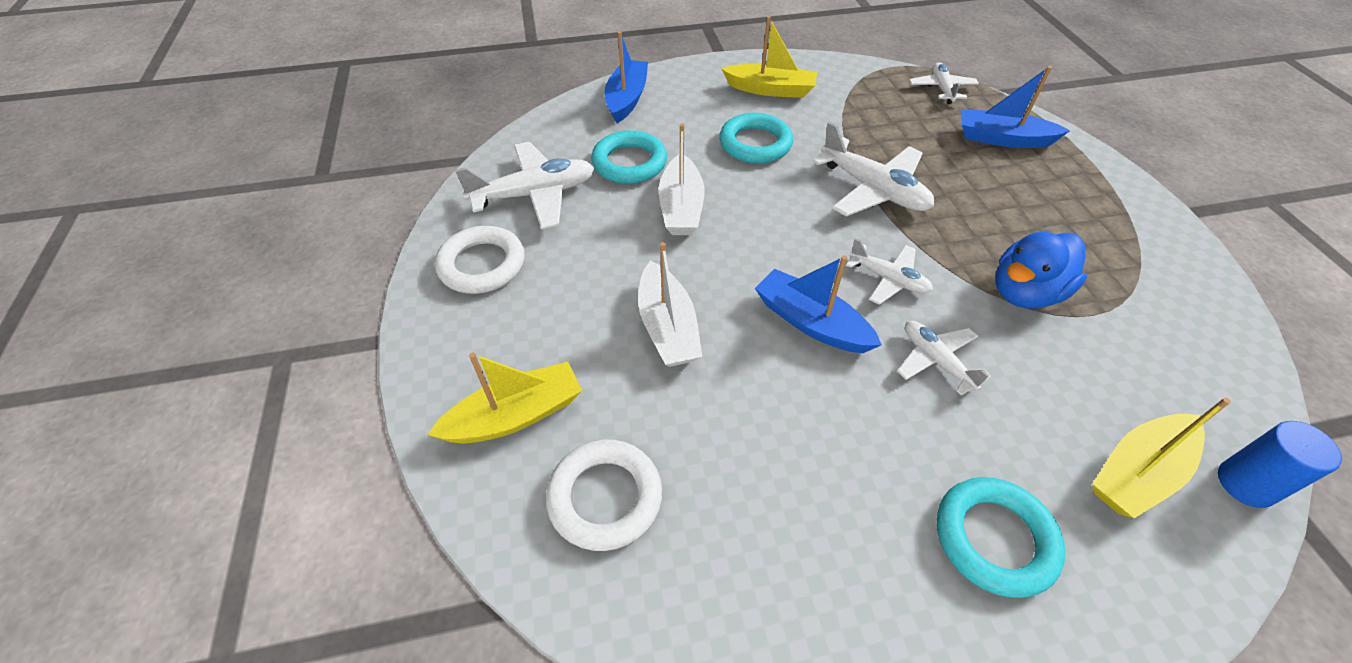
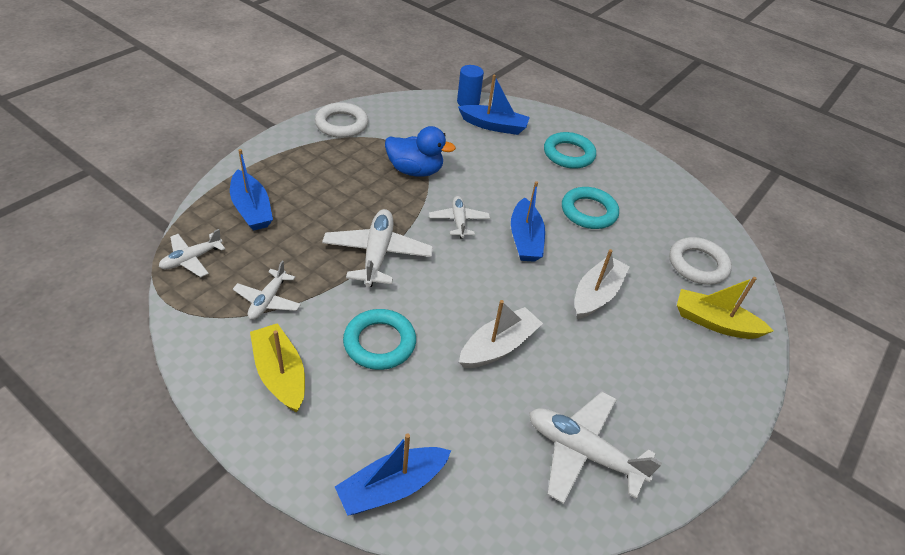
camera: 135 degrees left, 5 degrees down
(482, 265) = (670, 425): white ring -> white ring (341, 124)
(629, 163) = (483, 413): turquoise ring -> turquoise ring (588, 212)
(936, 361) = (498, 189): white plane -> white plane (268, 300)
(1137, 473) = (494, 126): yellow boat -> blue boat

